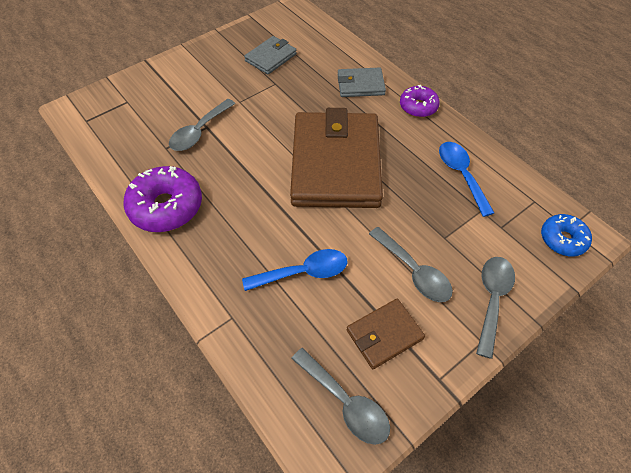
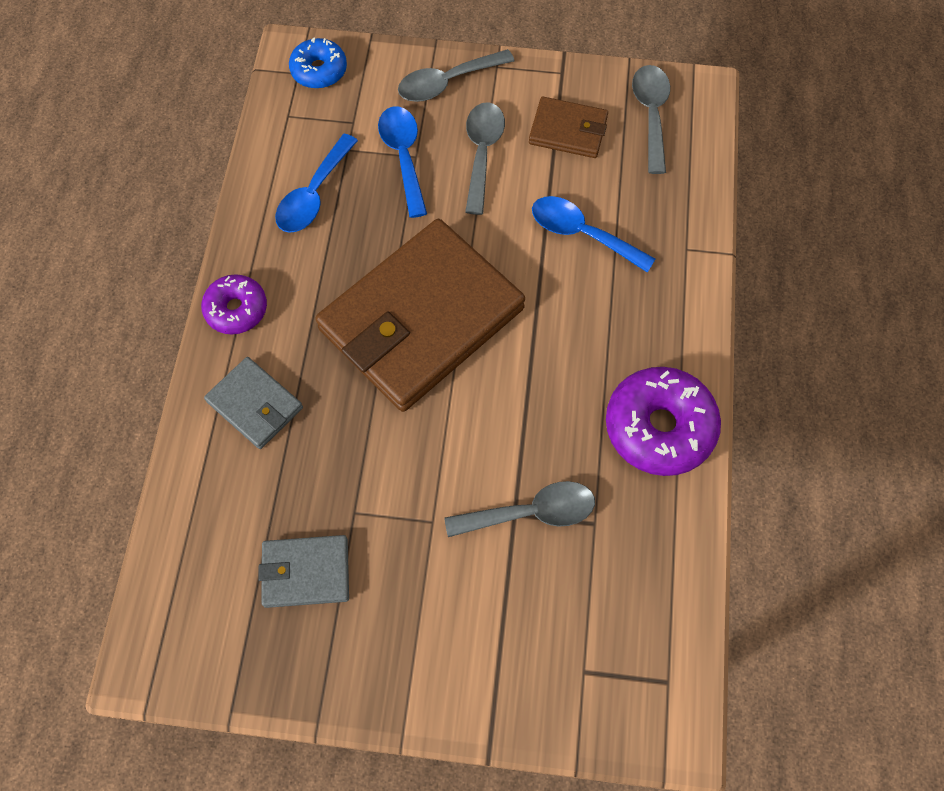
camera: 135 degrees left, 10 degrees up
(449, 231) = (403, 157): none -> blue spoon

